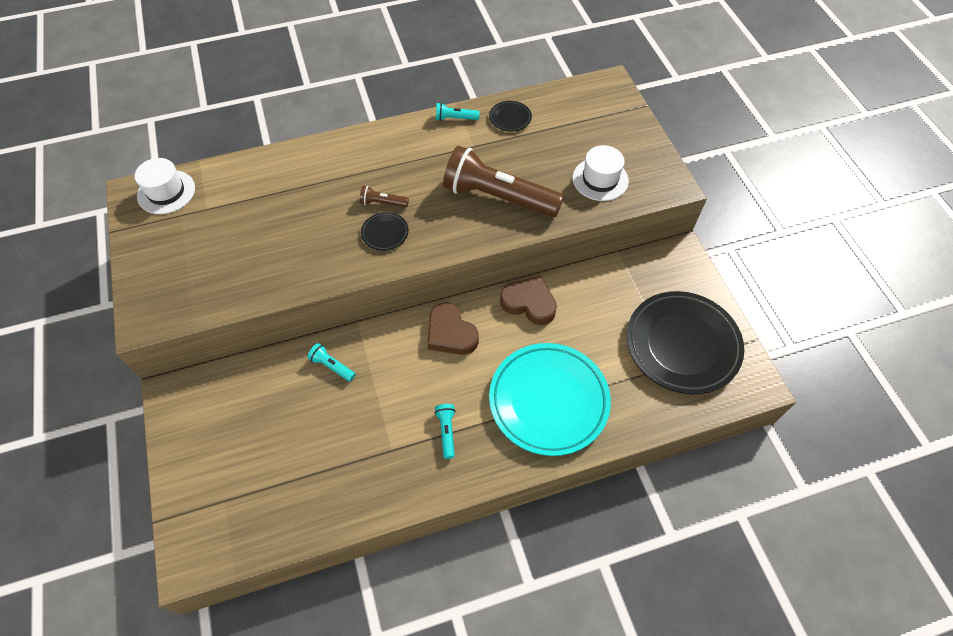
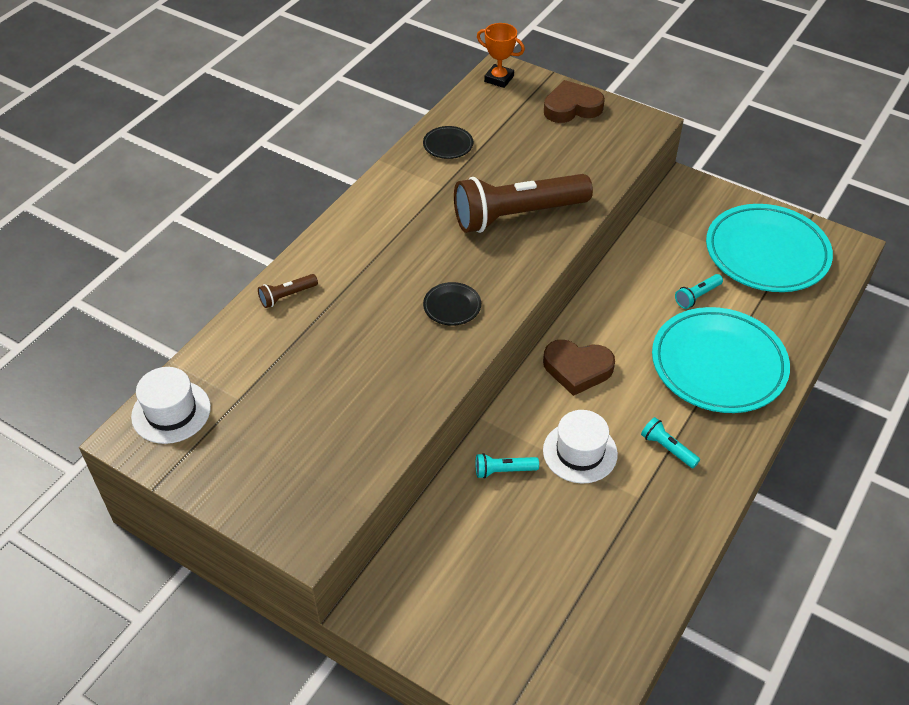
camera: 40 degrees left, 10 degrees down
(383, 203) = (418, 283): brown flashlight -> brown flashlight (287, 296)
(455, 118) = (397, 173): turquoise flashlight -> turquoise flashlight (697, 296)
(529, 303) = (614, 300): brown heart -> brown heart (572, 107)
(600, 89) = (499, 79): none -> orange trophy
(600, 179) = (585, 151): white hat -> white hat (580, 452)
(682, 345) = (766, 253): black plate -> turquoise plate

